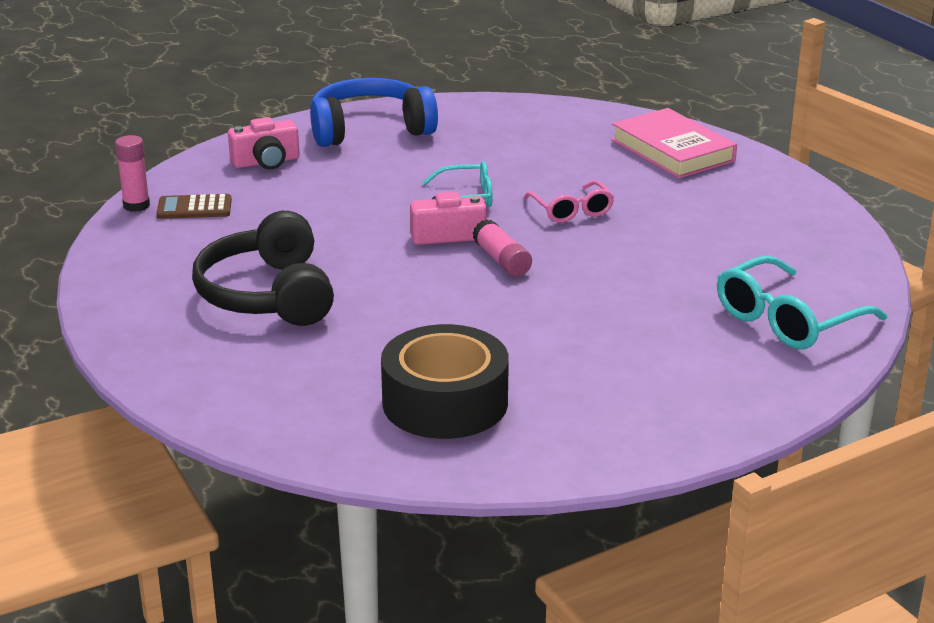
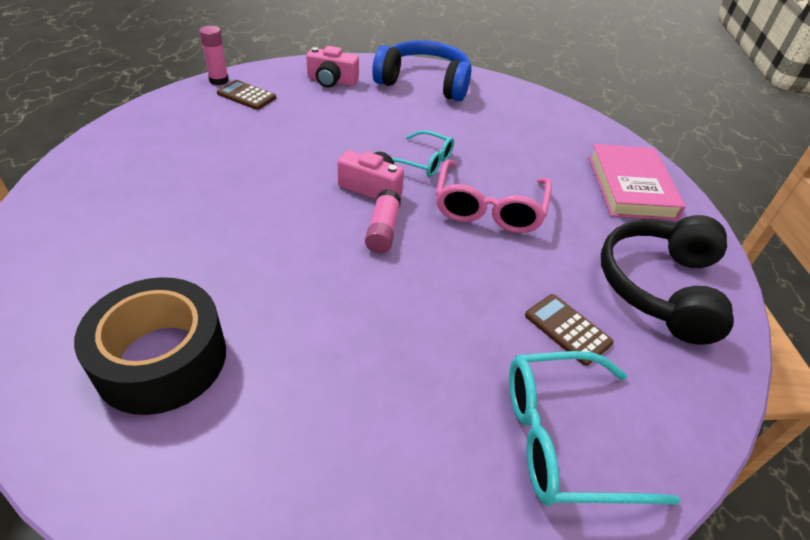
camera: 30 degrees right, 15 degrees up
(268, 295) = (192, 182): black headphones -> black headphones (660, 287)
(571, 210) = (489, 208): pink glasses -> pink glasses, size x1.60
(726, 263) = (567, 329): none -> brown calculator

